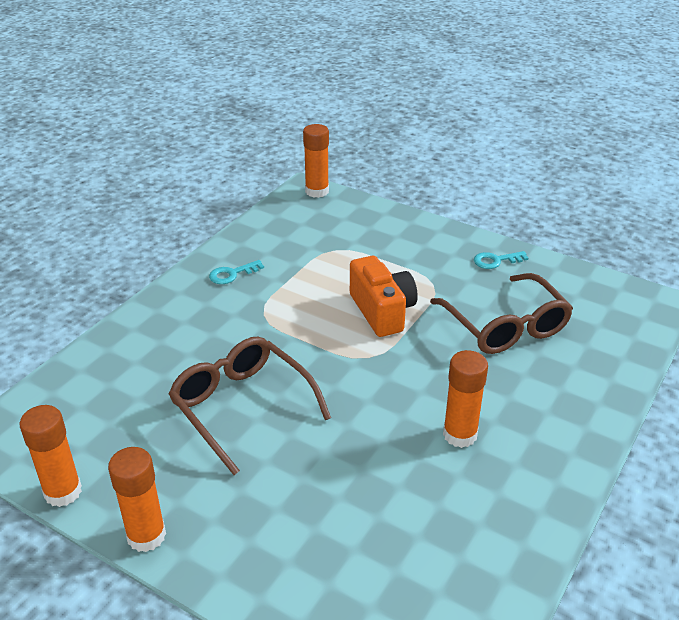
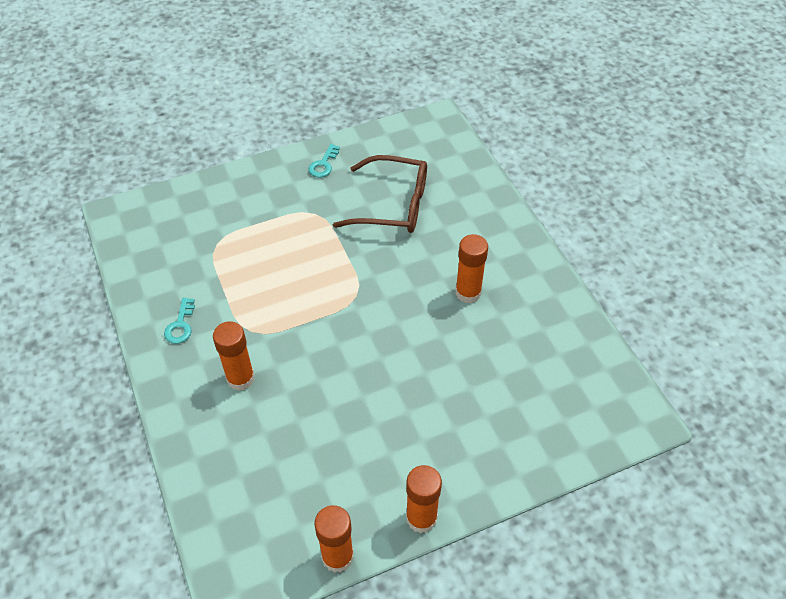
camera: 55 degrees left, 15 degrees up
(242, 407) = (343, 398): brown glasses -> none
(317, 191) = (126, 209): orange glue stick -> orange glue stick (240, 378)
(382, 311) = (316, 259): orange camera -> none

